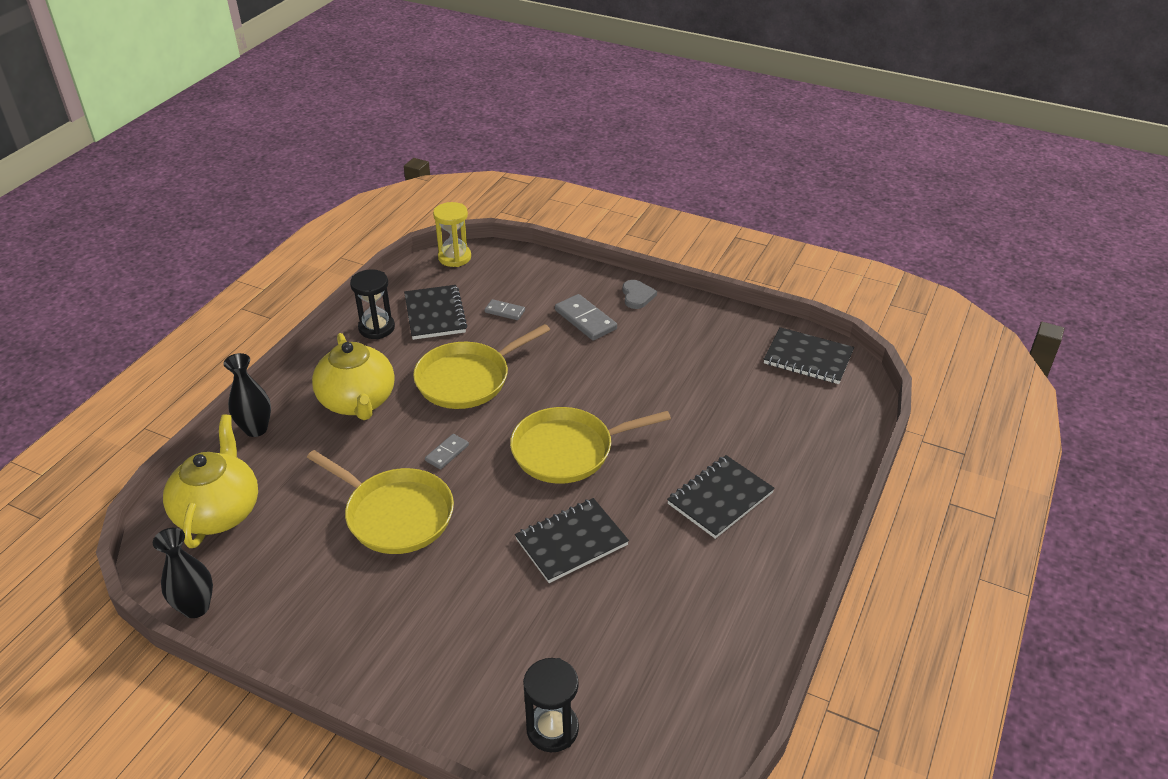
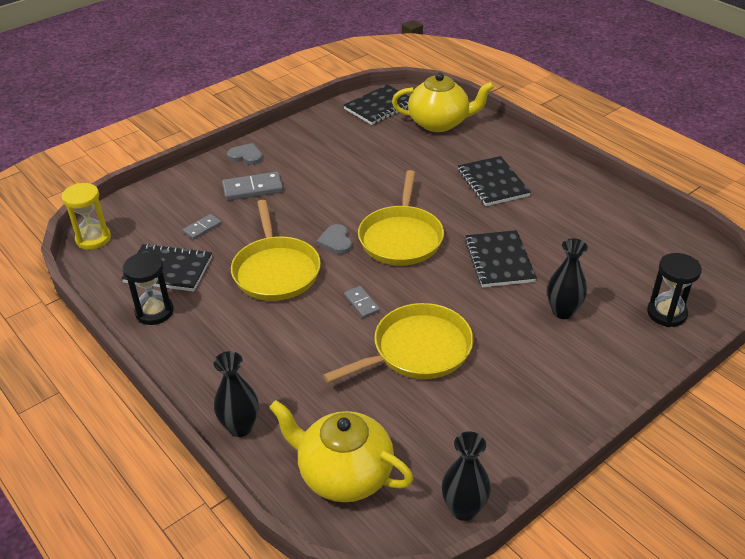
camera: 65 degrees left, 0 degrees up
(358, 401) = (254, 345): yellow teapot -> yellow teapot (439, 123)
(508, 622) = (563, 311): none -> black vase
(534, 404) = (336, 241): none -> grey heart

